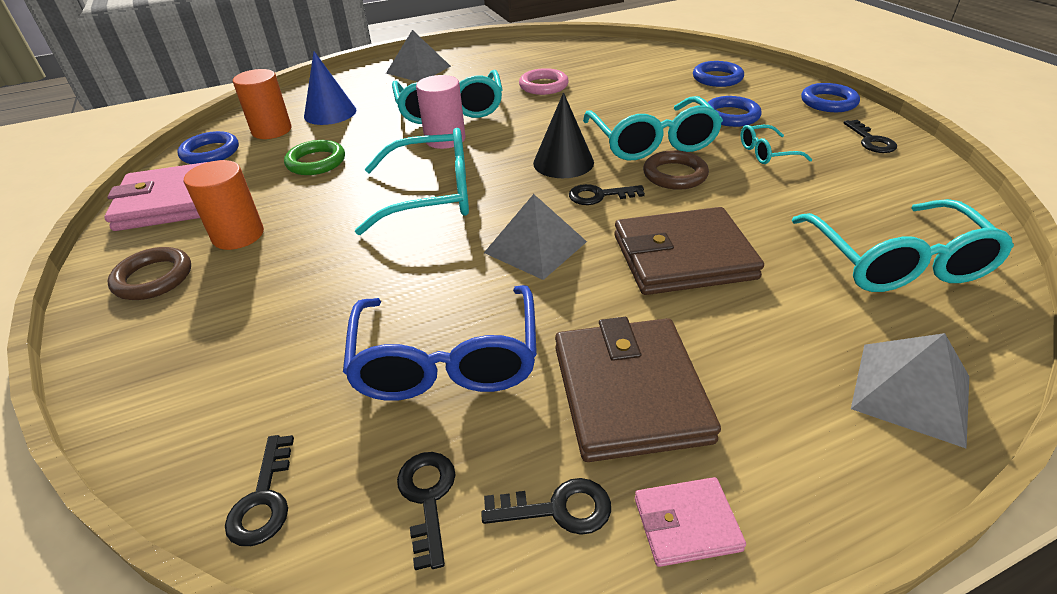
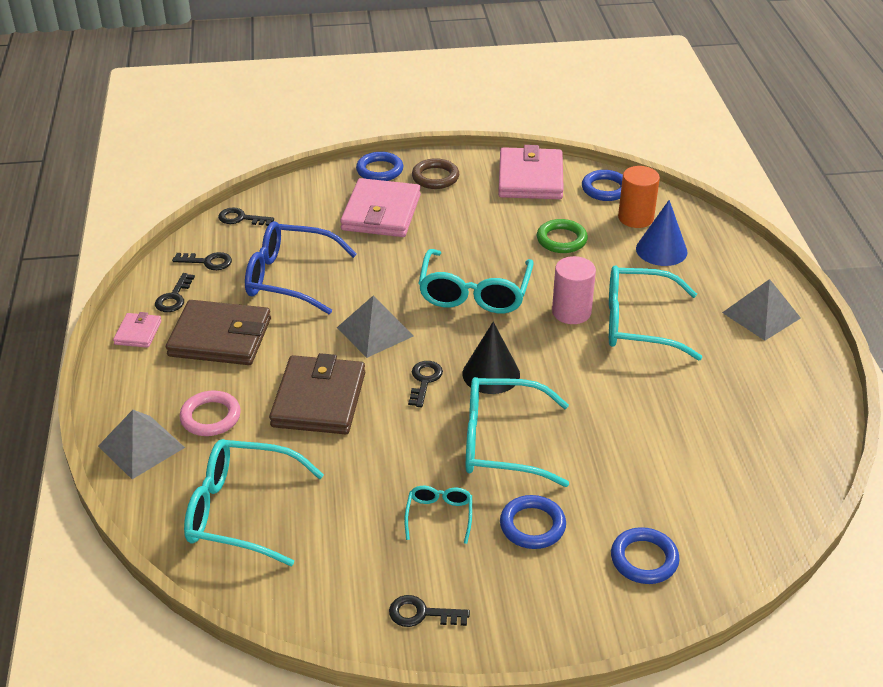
camera: 105 degrees right, 0 degrees up
(238, 235) = (467, 206): orange cylinder -> none
(251, 309) = (381, 212): none -> pink wallet
(543, 86) = (676, 401): pink ring -> pink ring (210, 417)
(674, 175) = (433, 436): brown ring -> none
(828, 102) = (529, 632): blue ring -> blue ring (379, 170)

